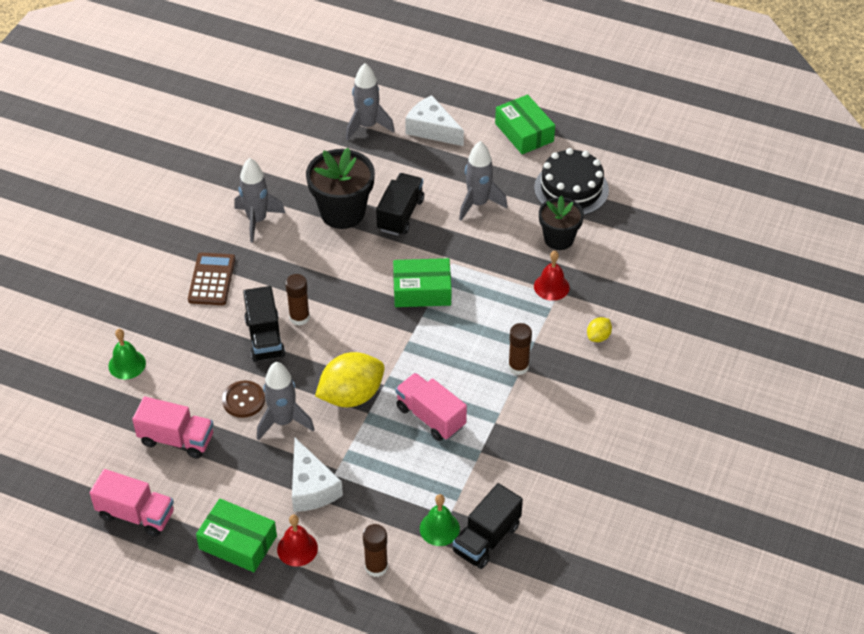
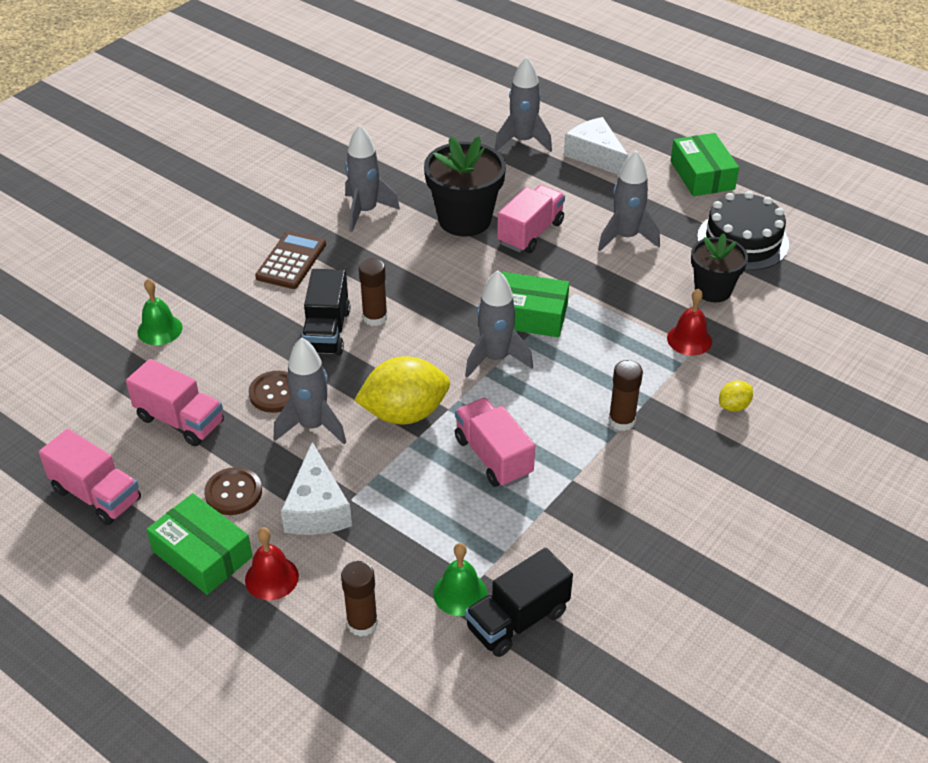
camera: 15 degrees right, 5 degrees down
(242, 489) = (233, 493): none -> brown button
(400, 215) = (530, 233): black truck -> pink truck
(407, 334) = (495, 358): none -> grey rocket

